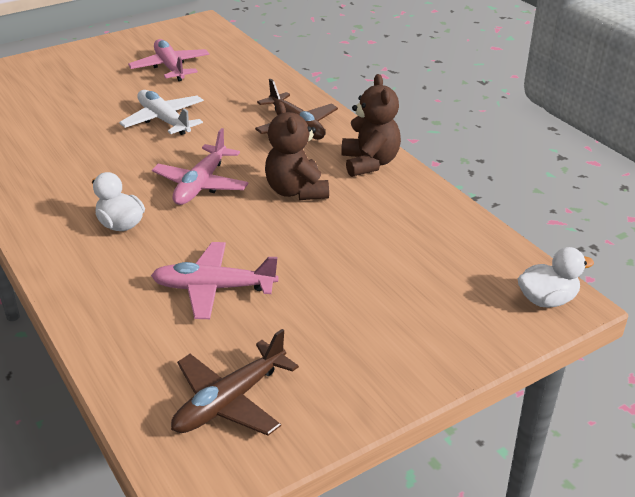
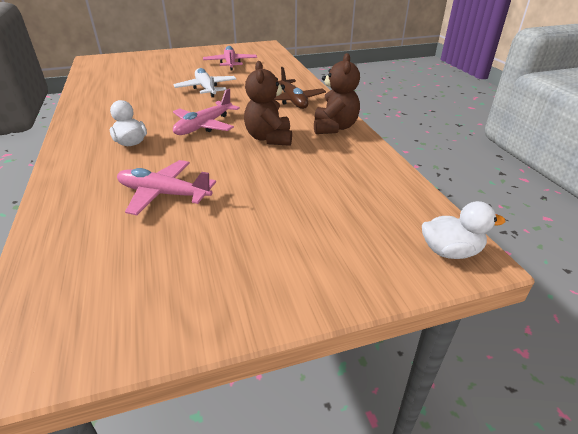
camera: 15 degrees right, 0 degrees up
(229, 401) = (109, 289): brown plane -> none

